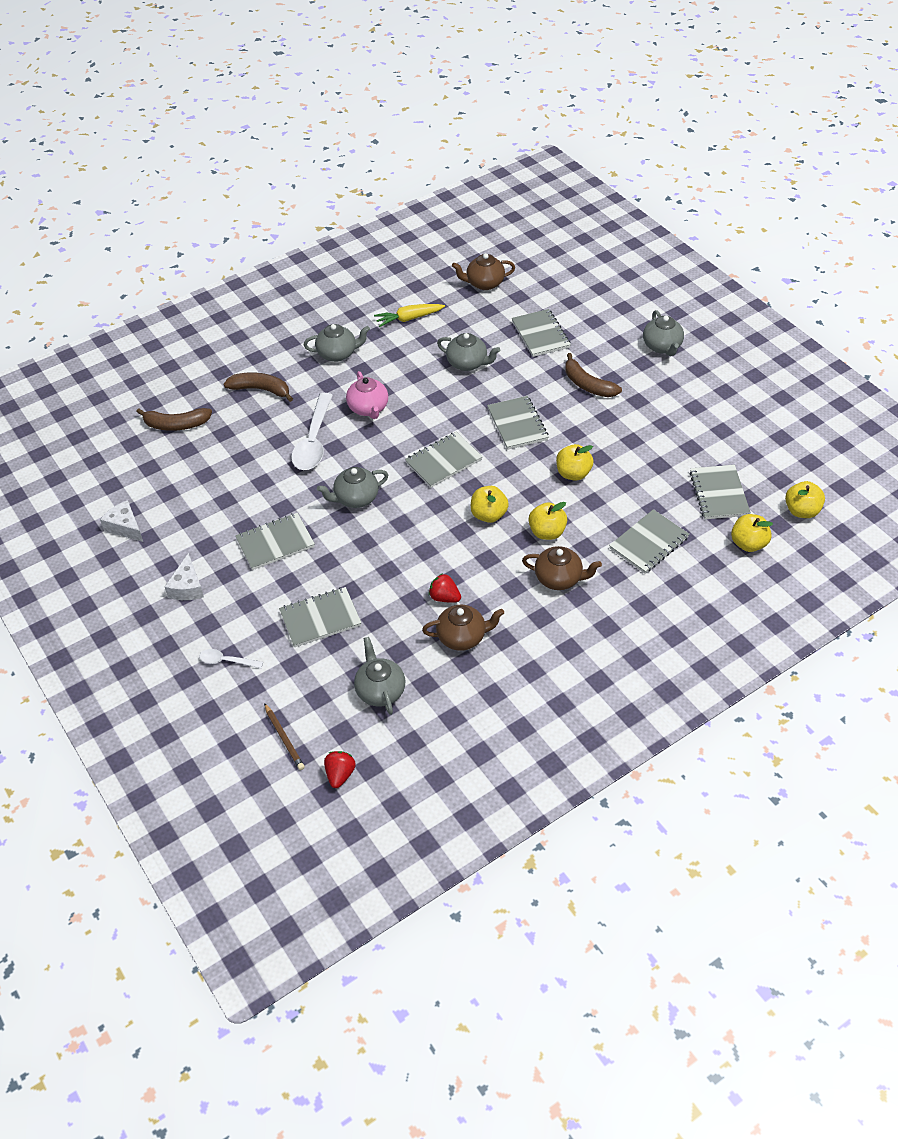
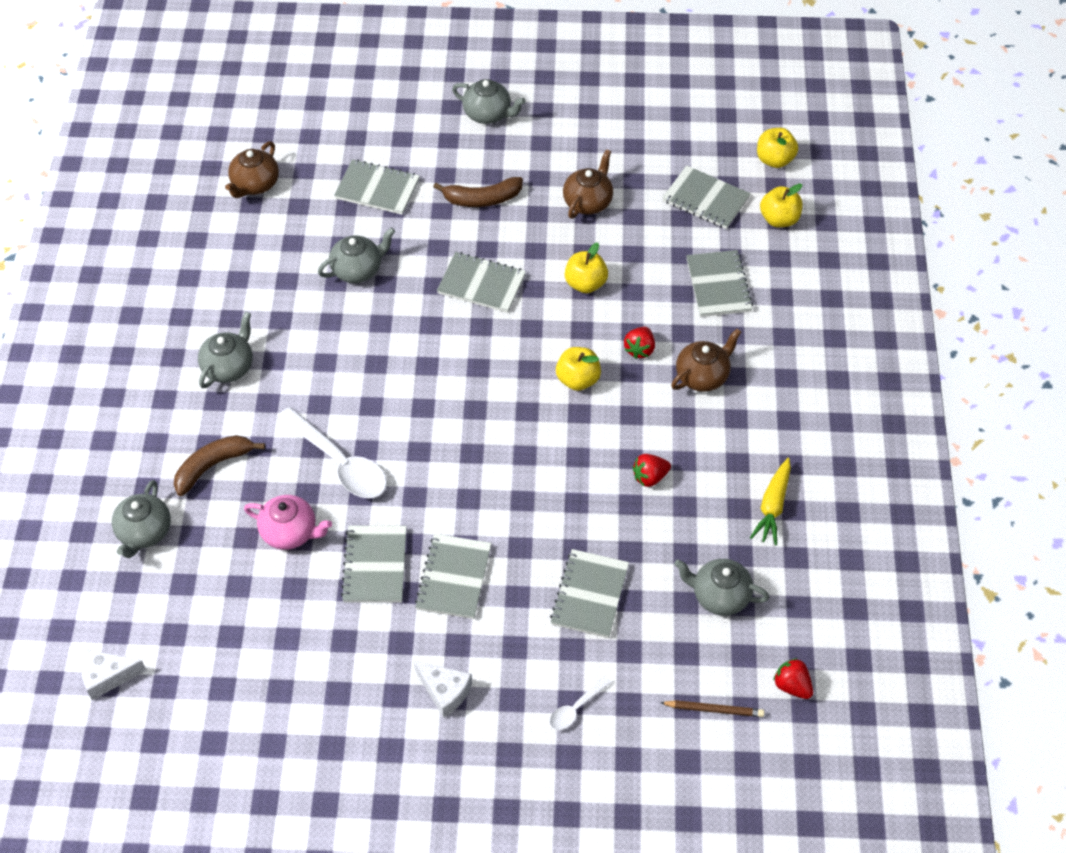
camera: 55 degrees left, 5 degrees up
(125, 527) = (302, 707): white cheese -> white cheese (107, 677)
(176, 425) = (188, 575): brown banana -> none
(355, 498) = (456, 473): grey teapot -> grey teapot (144, 532)
(368, 408) = (339, 388): pink teapot -> pink teapot (290, 532)
(409, 319) = (240, 276): yellow carrot -> yellow carrot (772, 506)
(443, 461) = (474, 372): grey notebook -> grey notebook (375, 565)
(462, 637) = (709, 492): brown teapot -> brown teapot (588, 202)
(547, 532) = (639, 349): yellow apple -> red strawberry

